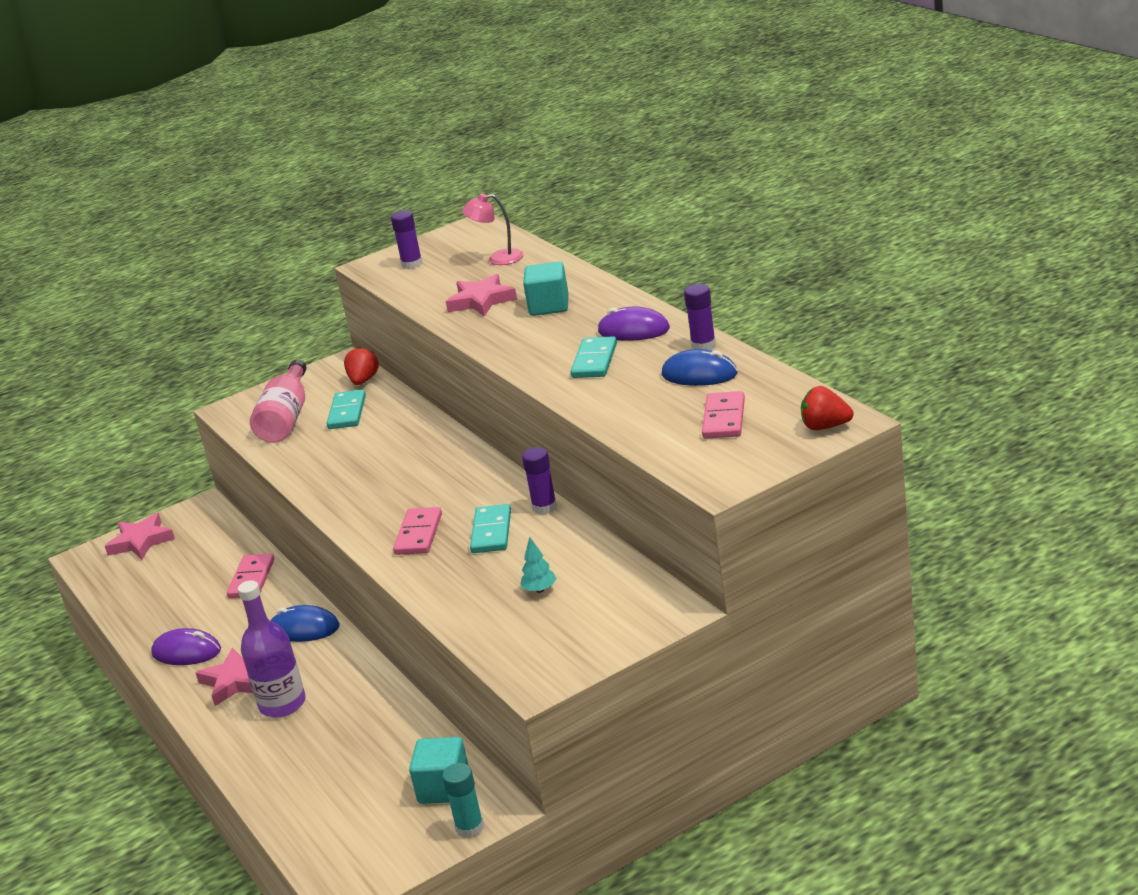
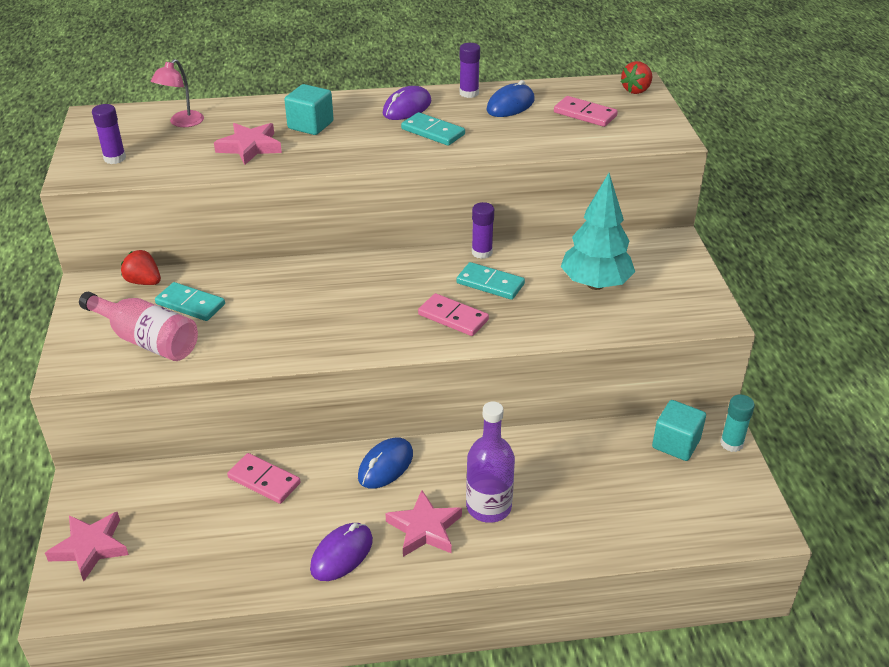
camera: 70 degrees left, 10 degrees up
(540, 590) = (595, 284): turquoise tree -> turquoise tree, size x2.46

